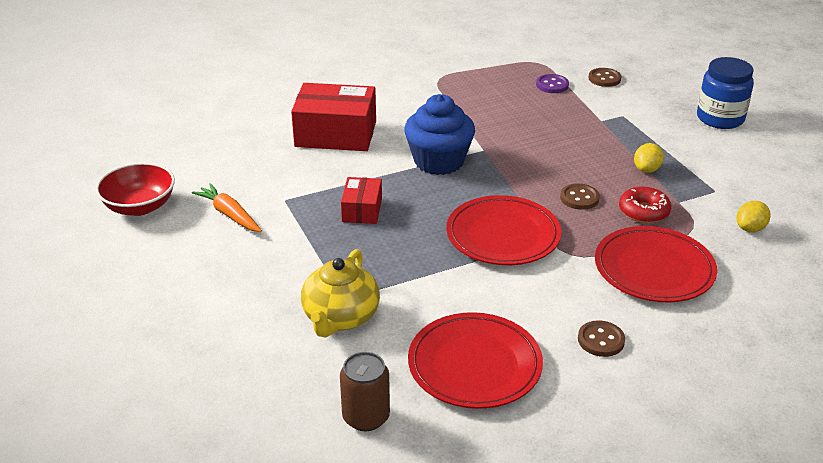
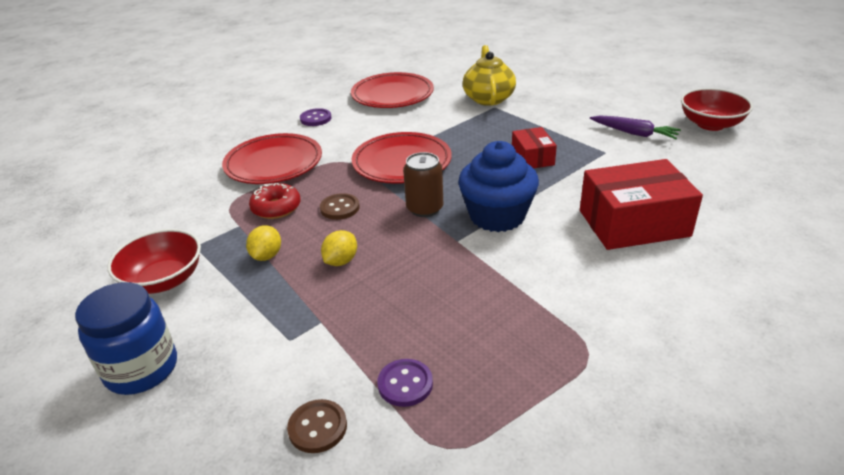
camera: 165 degrees right, 0 degrees up
(229, 214) = (634, 133): orange carrot -> purple carrot
(366, 417) = (441, 69): brown can -> brown can (424, 208)
(601, 340) = (316, 118): brown button -> purple button
(731, 168) = (164, 280): none -> red bowl
(750, 228) = (175, 213): yellow lemon -> yellow lemon (341, 261)

